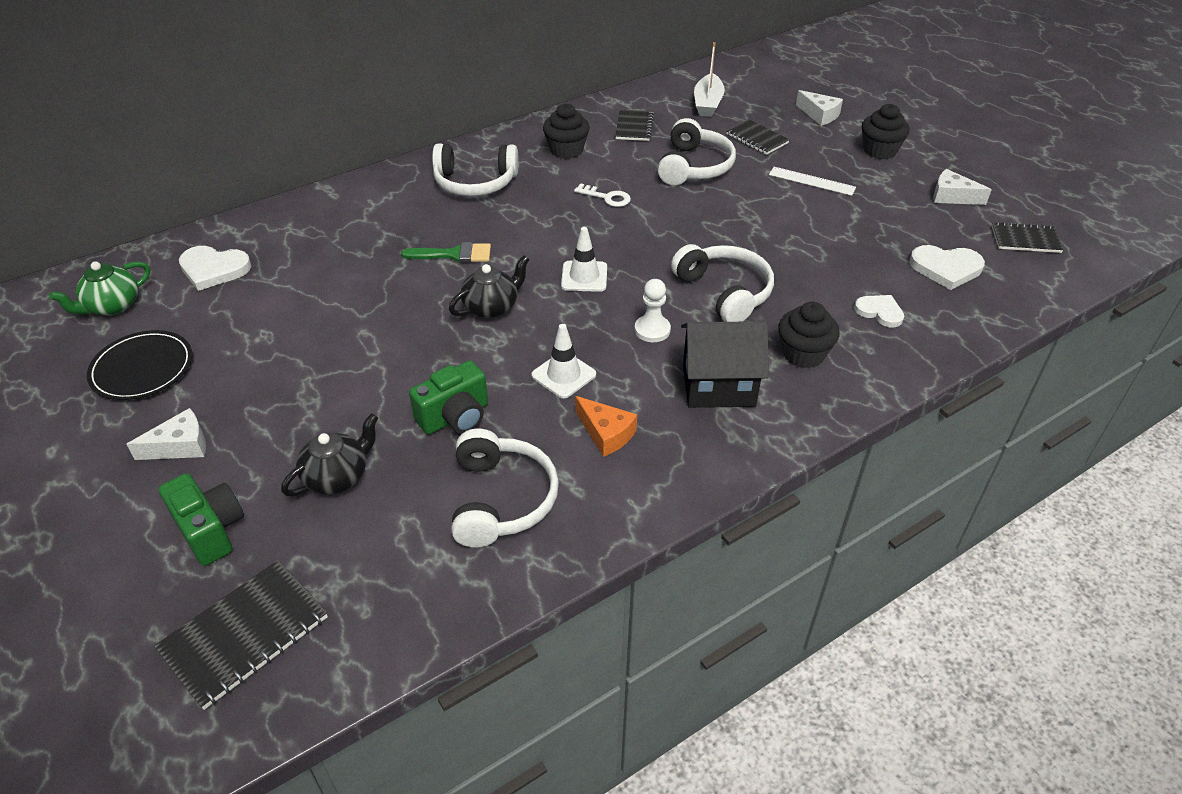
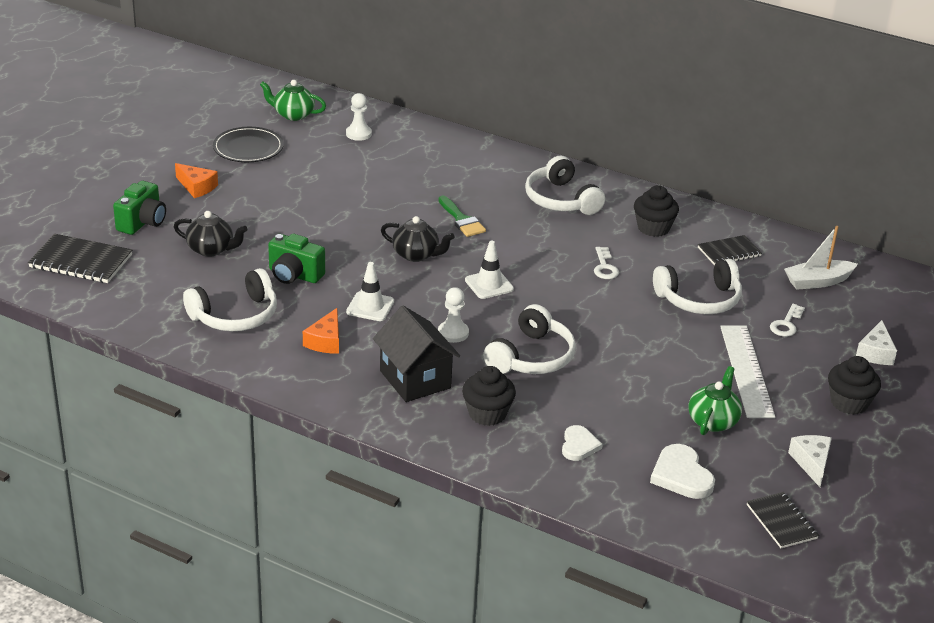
camera: 60 degrees right, 10 degrees down
(180, 446) = (197, 187): white cheese -> orange cheese
(214, 269) = (358, 134): white heart -> white pawn
(757, 139) = (786, 324): black notebook -> white key
(812, 181) = (746, 371): white ruler -> white ruler, size x1.64
(875, 224) = (713, 421): none -> green teapot

